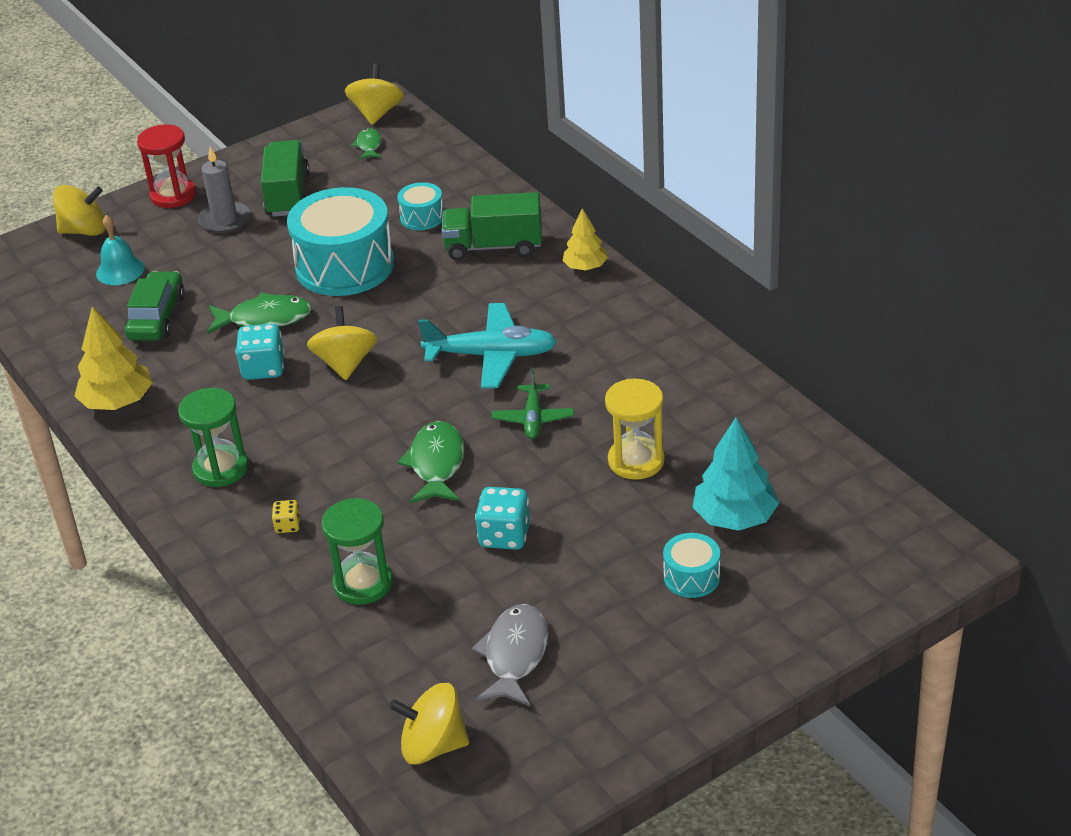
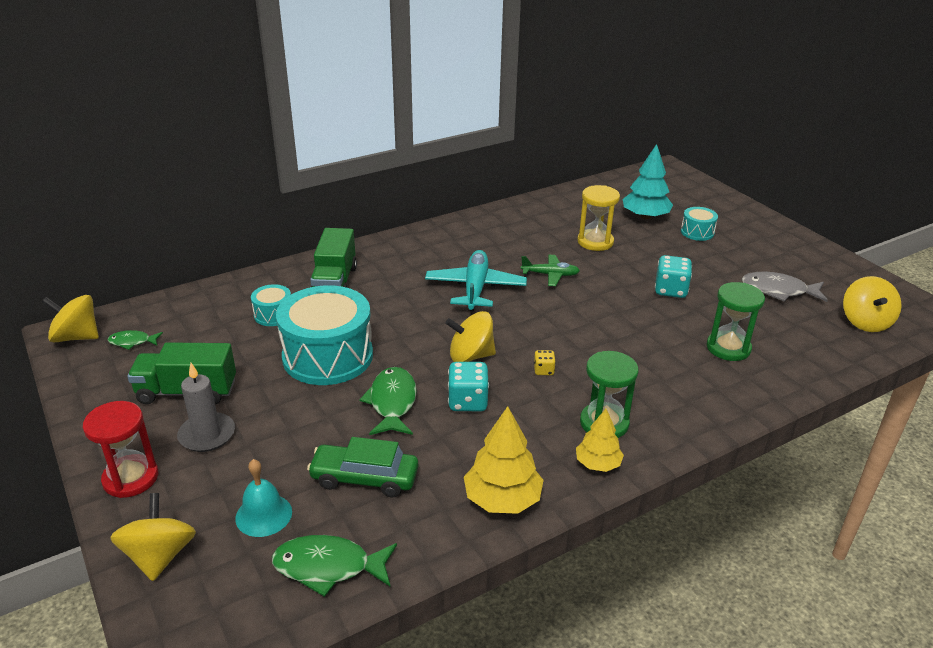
camera: 90 degrees left, 5 degrees down
(288, 525) = (672, 384): yellow dice -> yellow dice (543, 370)
(436, 464) = (598, 315): green fish -> green fish (328, 567)
(585, 267) = (379, 247): yellow tree -> yellow tree (598, 464)

